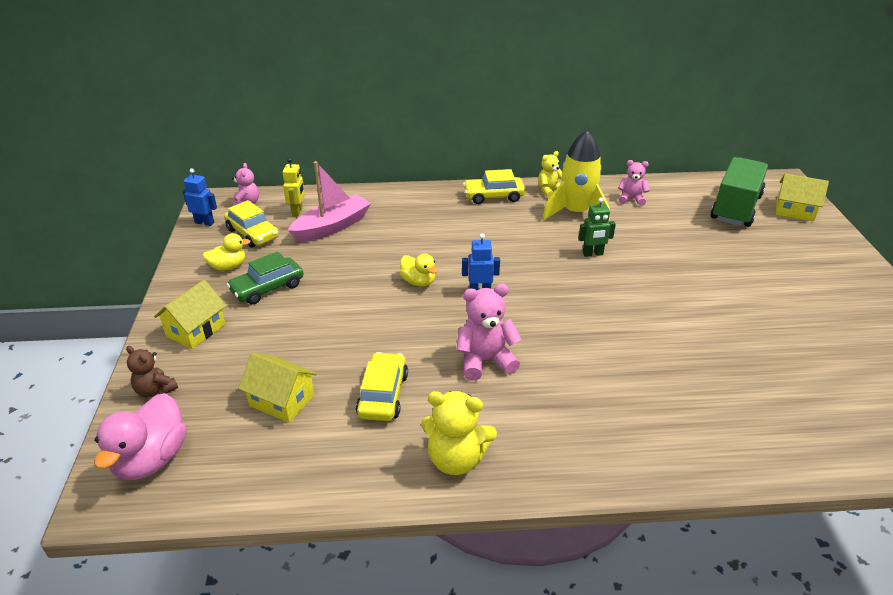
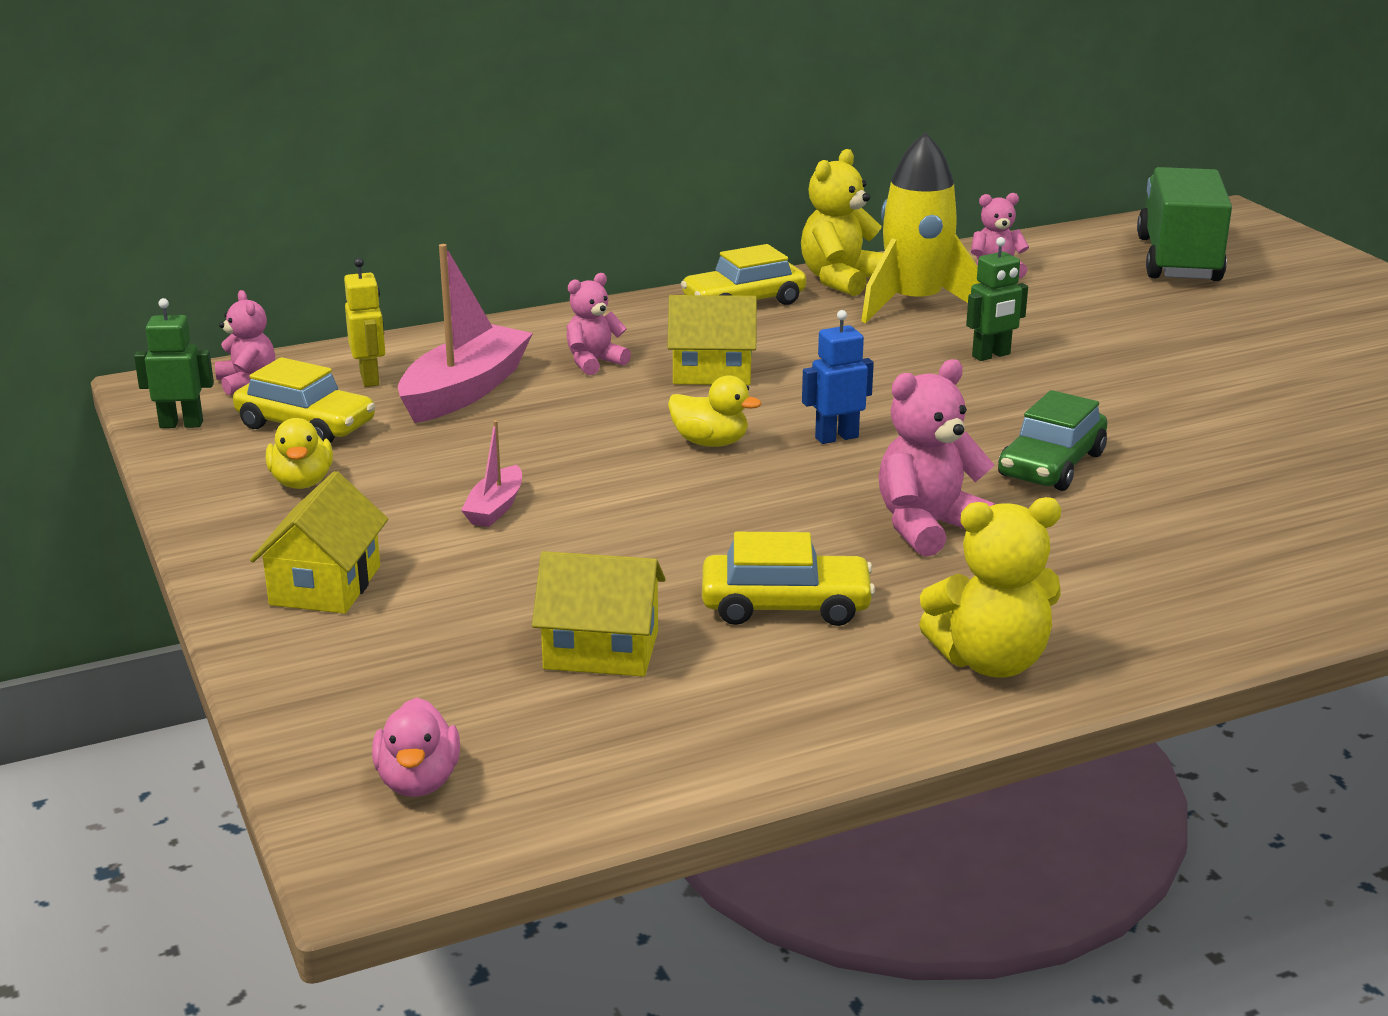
camera: 20 degrees left, 10 degrees down
(151, 459) = (418, 781): pink duck -> pink duck, size x0.60
(155, 390) = (327, 686): brown teddy bear -> none
(204, 222) = (181, 424): blue robot -> green robot
(228, 267) = (302, 482): yellow duck -> yellow duck turned 120 degrees clockwise
(267, 288) = (417, 500): green car -> green car (1051, 465)
(296, 301) = (495, 508): none -> pink boat
(383, 395) = (786, 605): yellow car -> yellow car turned 105 degrees clockwise
(399, 221) = (594, 362): none -> pink teddy bear
(549, 191) = (840, 280): yellow teddy bear -> yellow teddy bear, size x1.58
(794, 211) = (1274, 250): yellow house -> yellow house (712, 371)

